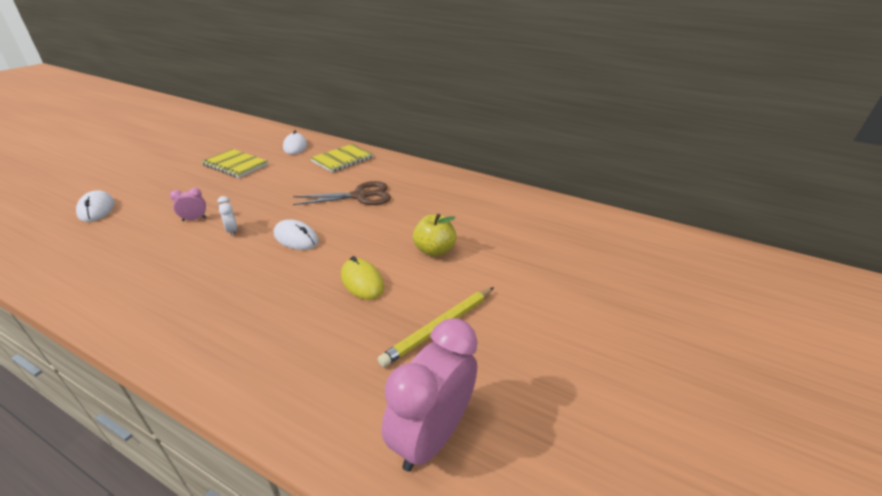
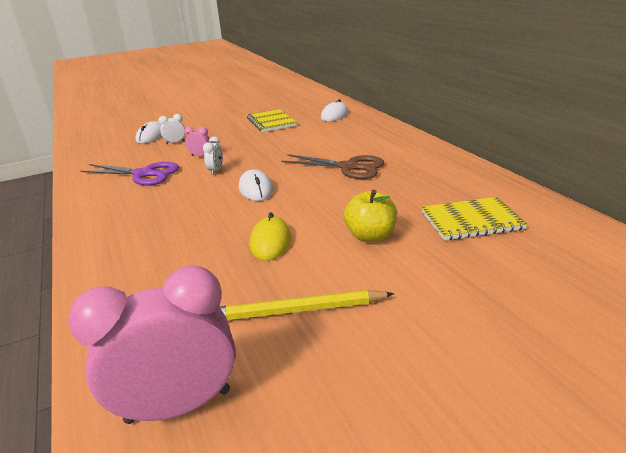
camera: 40 degrees right, 5 degrees down
(141, 210) = (175, 142): none -> white clock
(145, 257) = (144, 174): none -> purple scissors
(342, 159) = (366, 132): yellow notebook -> yellow notebook (471, 220)

